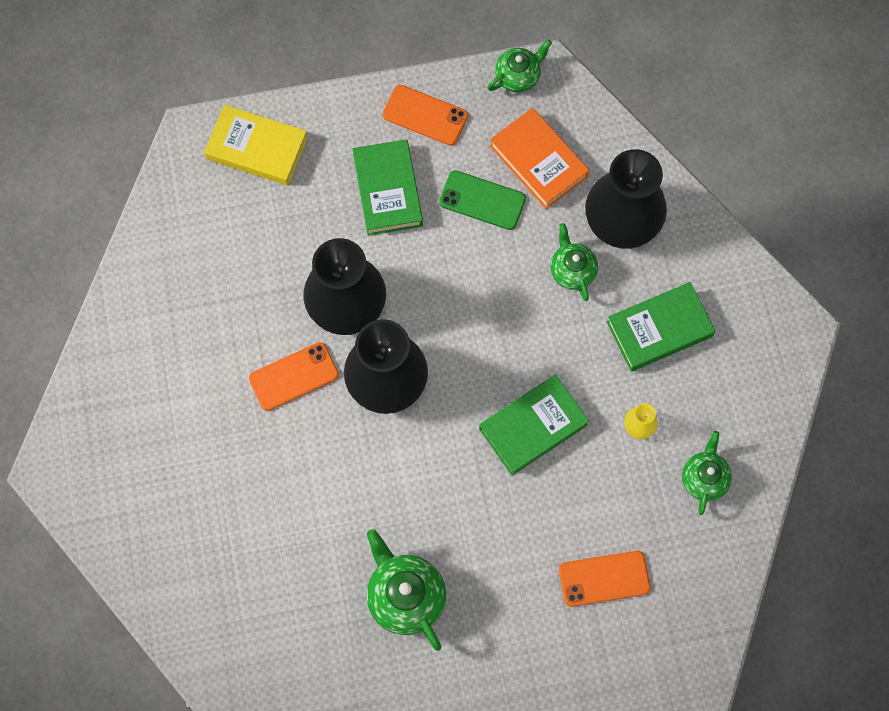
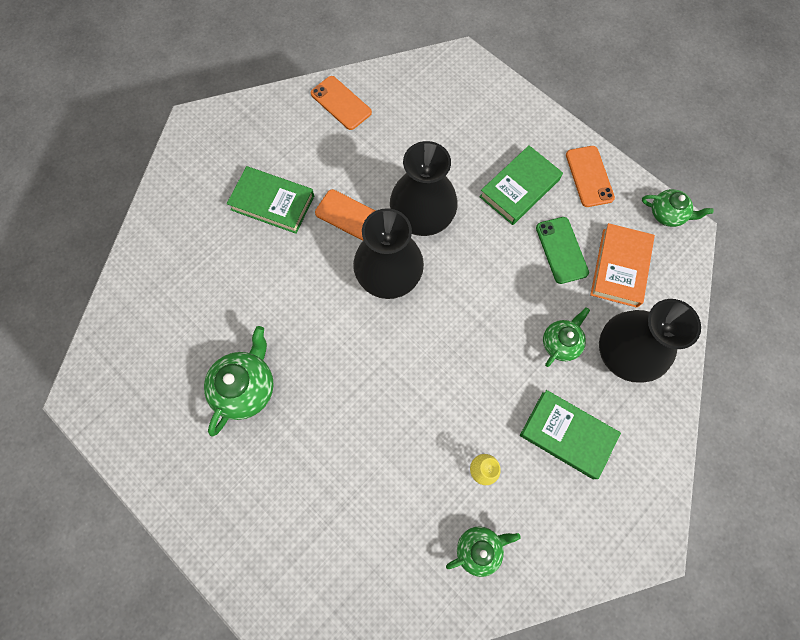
camera: 55 degrees right, 0 degrees up
(257, 148) = (483, 97): yellow book -> none
(533, 427) = (427, 392): green book -> green book (272, 203)
(604, 579) = (349, 522): orange phone -> orange phone (341, 103)

